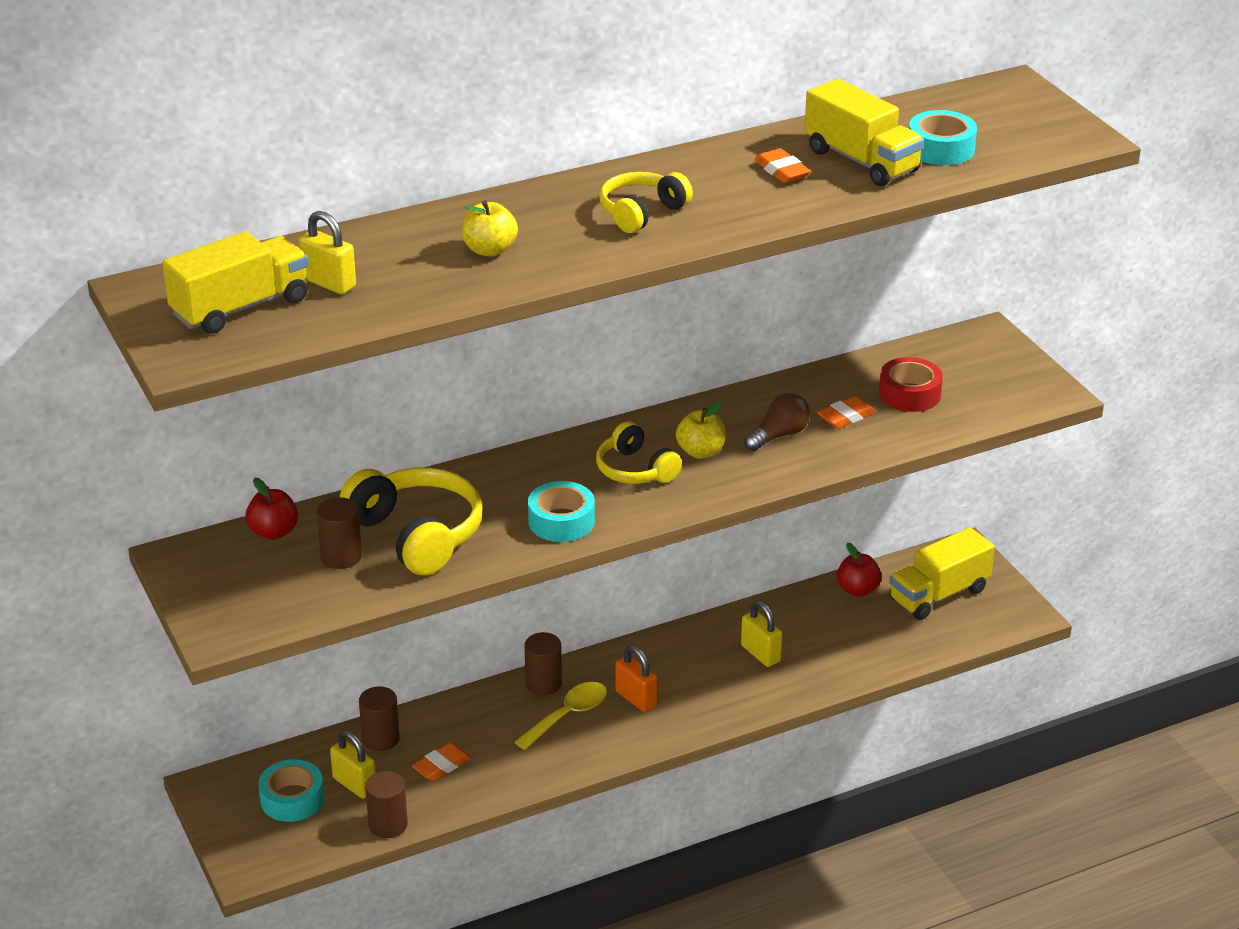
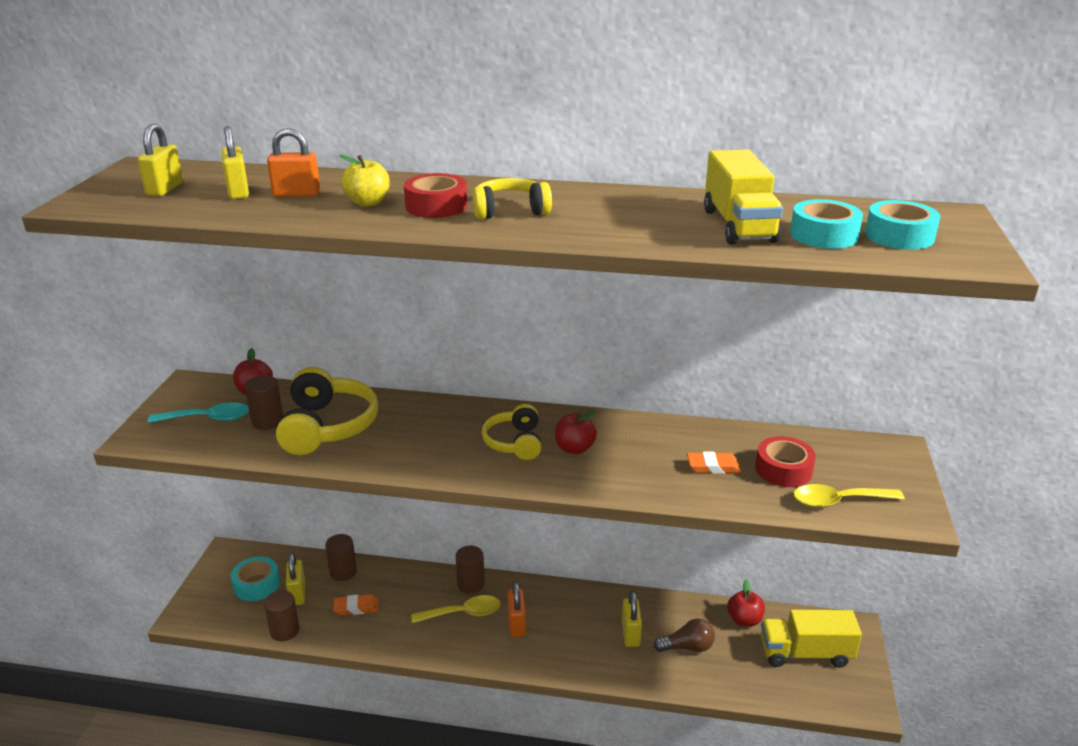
camera: 35 degrees right, 5 degrees down
(241, 307) = (165, 189): yellow truck -> yellow padlock
(266, 582) = (208, 419): none -> turquoise spoon
(397, 264) = (296, 194): none -> orange padlock
(561, 521) = (423, 456): turquoise tape -> turquoise tape (899, 236)
(564, 231) = (436, 206): none -> red tape
(700, 452) = (574, 448): yellow apple -> red apple
(779, 435) = (645, 460): brown light bulb -> brown light bulb (687, 647)
(781, 171) = (661, 215): orange eraser -> none
(981, 404) = (838, 501): none -> yellow spoon

